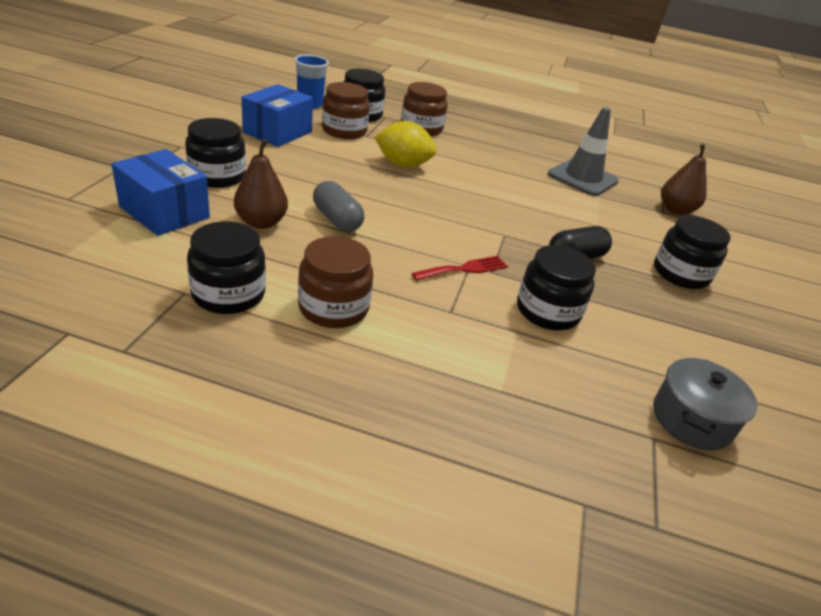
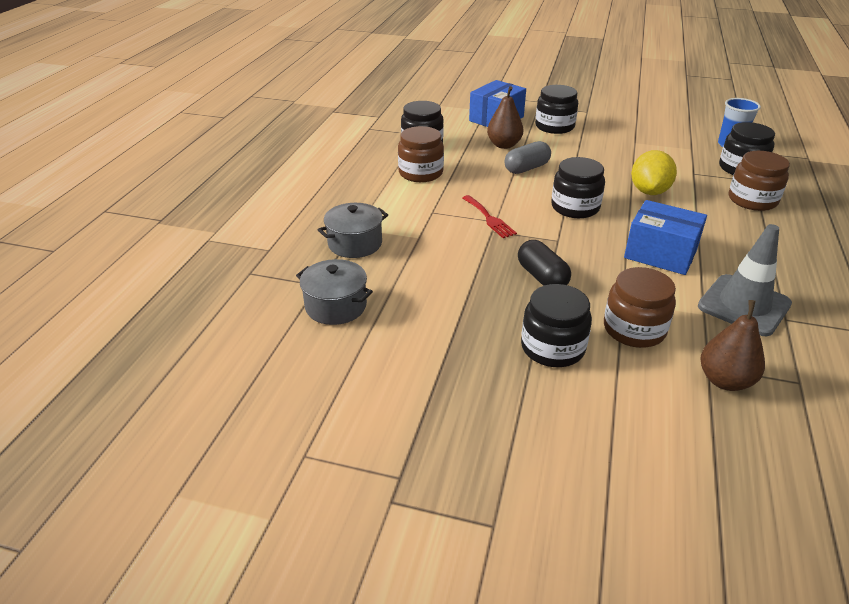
camera: 95 degrees right, 0 degrees up
(277, 132) = (650, 137): blue box -> blue box (660, 254)
(344, 131) = (690, 163): brown jar -> brown jar (634, 329)
(545, 394) = (355, 244): none -> grey pot
(547, 311) = (448, 253): black jar -> black jar (575, 207)

